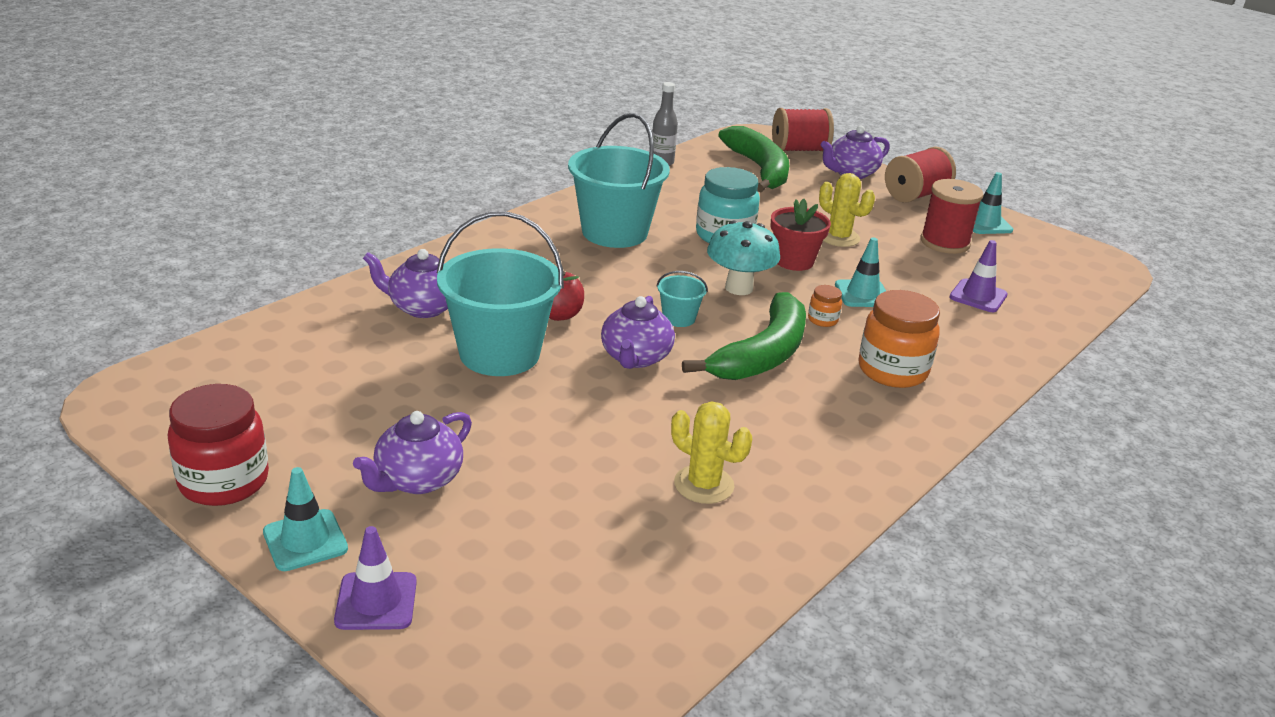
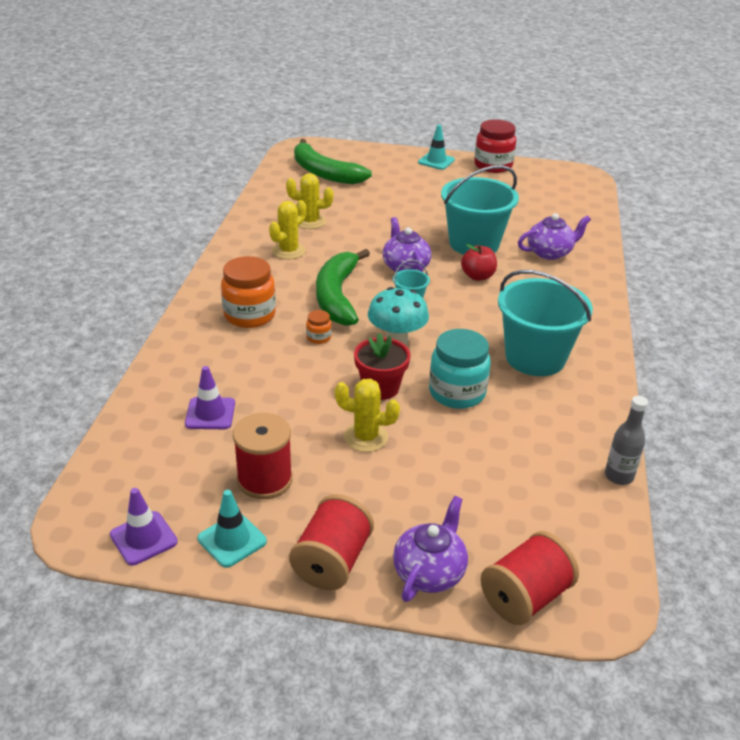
camera: 150 degrees right, 5 degrees up
(376, 601) = (388, 156): purple traffic cone -> purple traffic cone (143, 538)
(417, 480) = (428, 187): purple teapot -> none
(759, 169) = (524, 519): green banana -> green banana (324, 173)
(780, 442) = (289, 251): none -> yellow cactus
(862, 294) = (305, 374): turquoise traffic cone -> none

